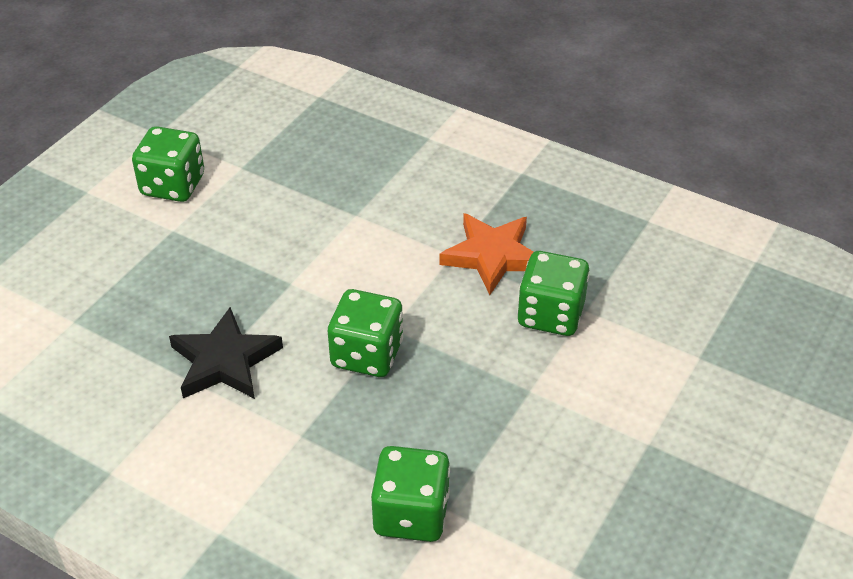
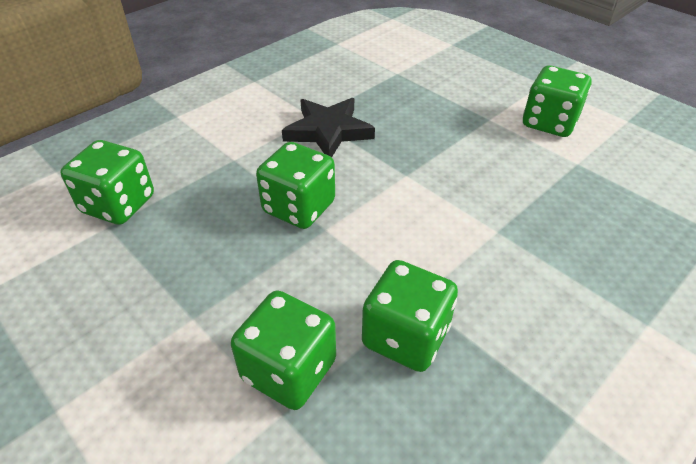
camera: 105 degrees right, 0 degrees up
(492, 256) = (405, 337): orange star -> green dice

